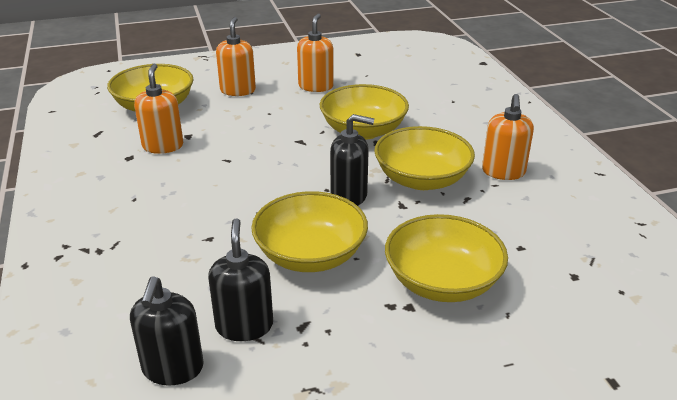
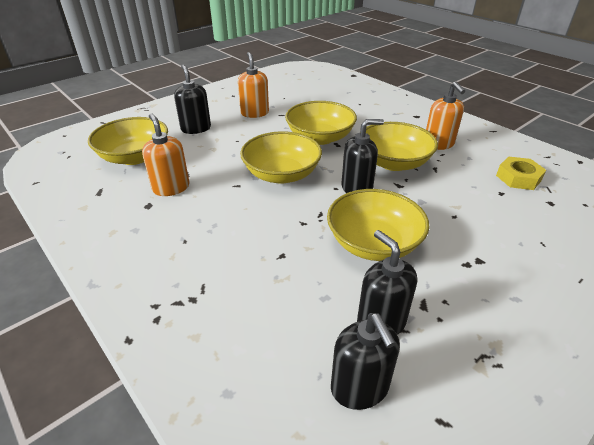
camera: 25 degrees left, 5 degrees up
(238, 90) = (196, 128): orange soap dispenser -> black soap dispenser
(442, 282) = (481, 234): yellow bowl -> yellow bowl (281, 174)
(564, 237) = (518, 178): none -> yellow nut

